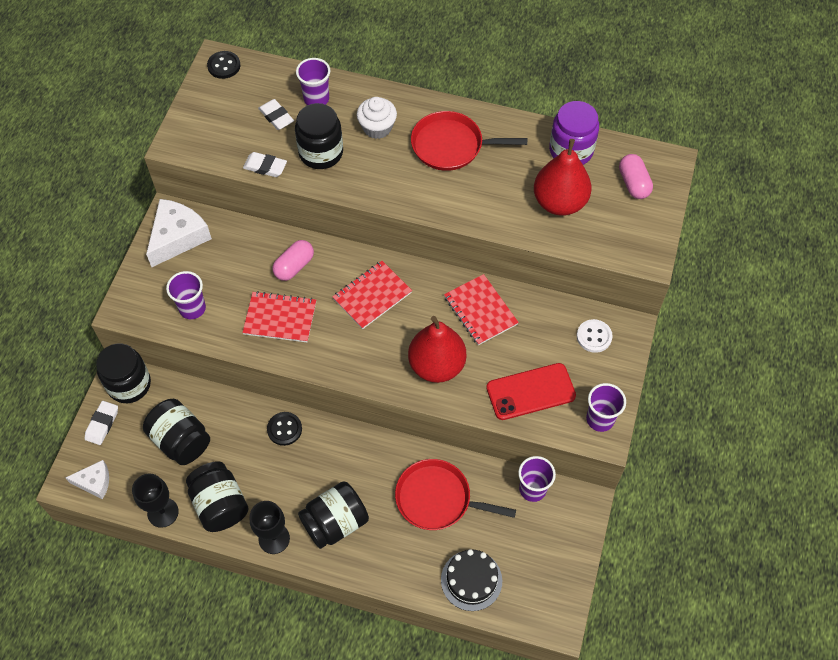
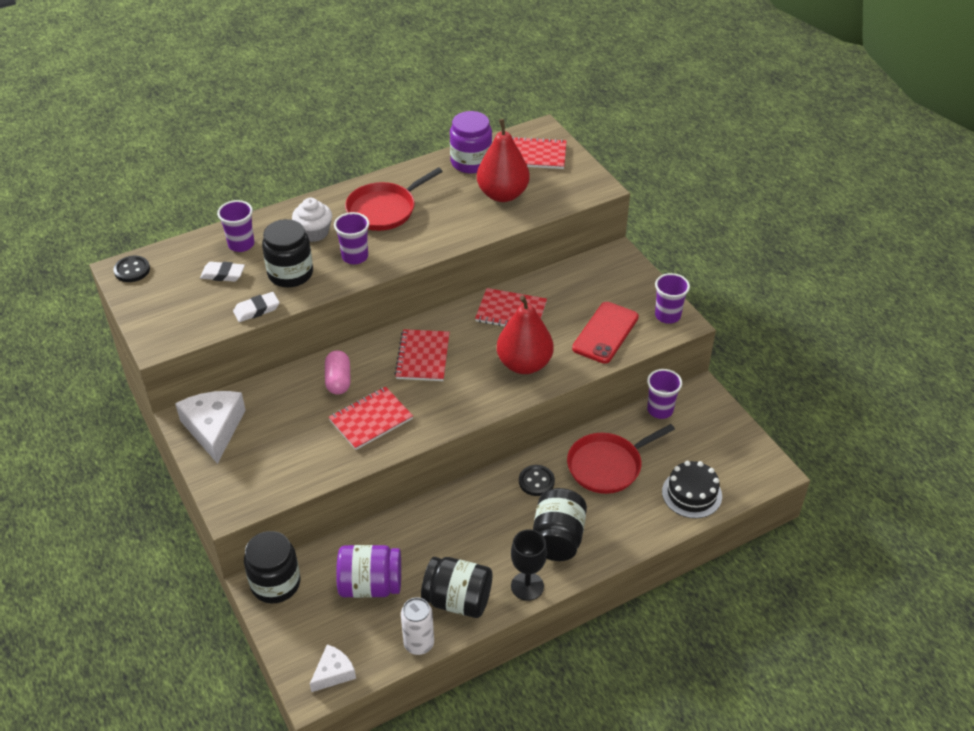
camera: 45 degrees left, 15 degrees down
(102, 424) = (287, 628): white eraser -> none
(163, 512) = (419, 644): black goblet -> white can
(181, 440) = (370, 585): black jar -> purple jar
(192, 308) = (290, 465): purple cup -> purple cup (355, 257)
(284, 429) = (443, 512): black button -> black button (536, 481)
(594, 336) = (603, 274): white button -> none
(633, 183) = (535, 155): pink capsule -> red notebook

